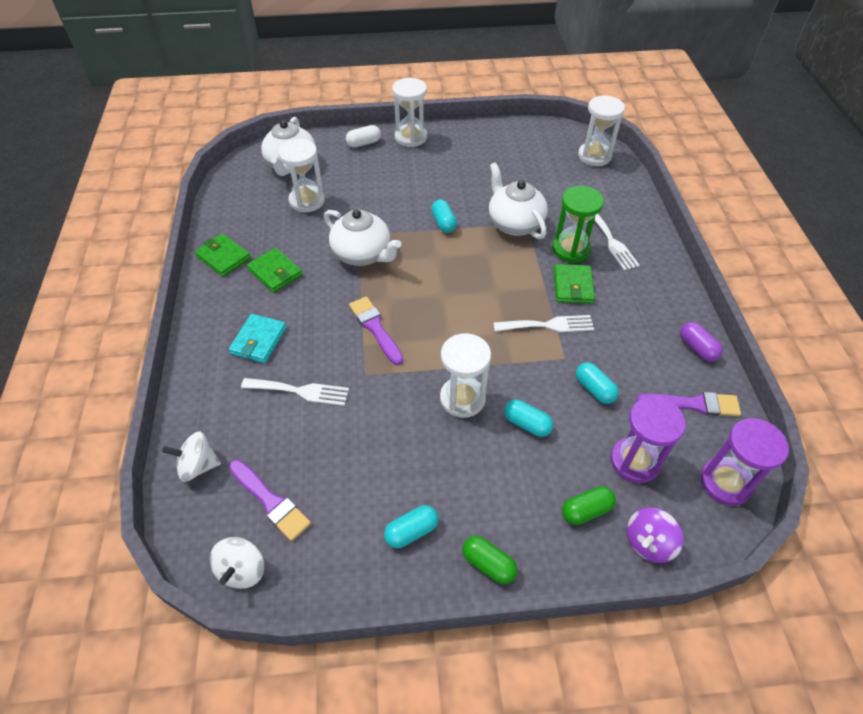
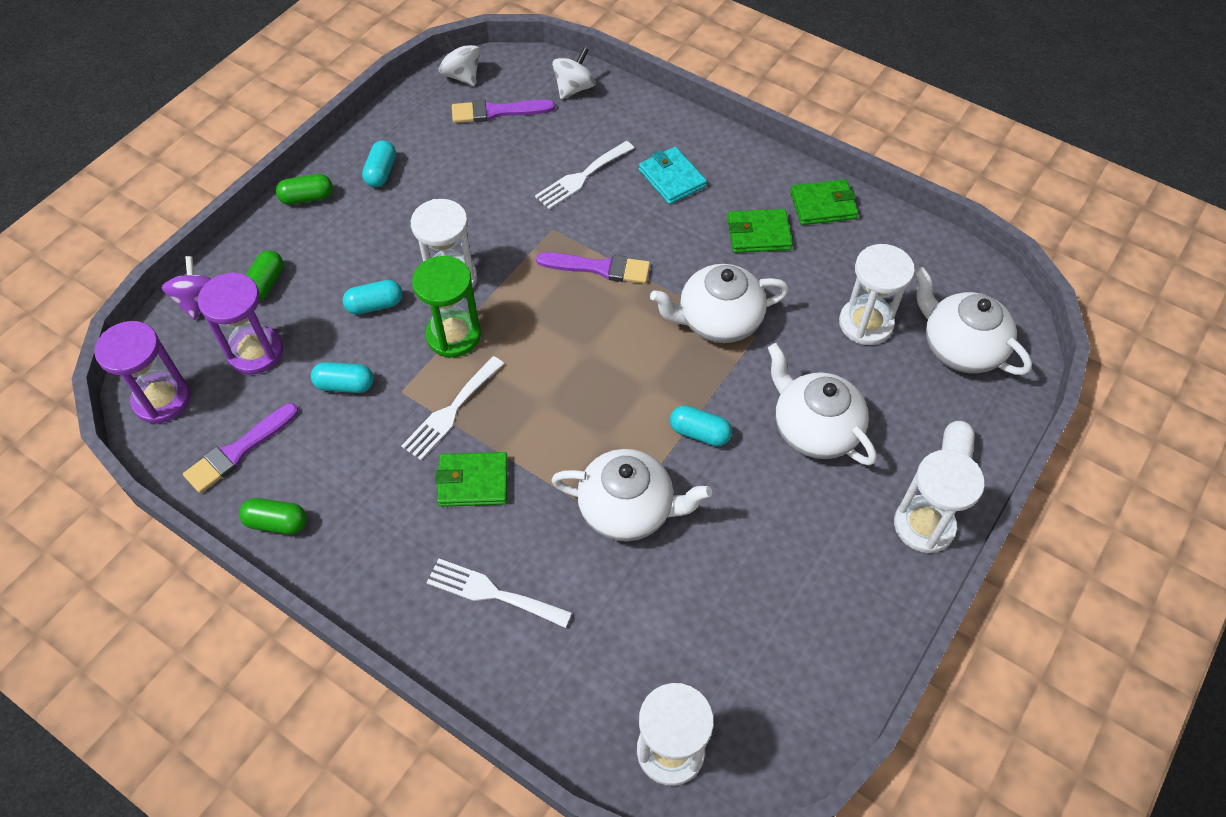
camera: 130 degrees right, 5 degrees up
(396, 188) = (814, 429): none -> white teapot
(571, 249) = (526, 533): green hourglass -> green hourglass (453, 335)
(573, 286) = (473, 482): green wallet -> green wallet turned 45 degrees counterclockwise
(697, 348) = (277, 522): purple capsule -> green capsule

